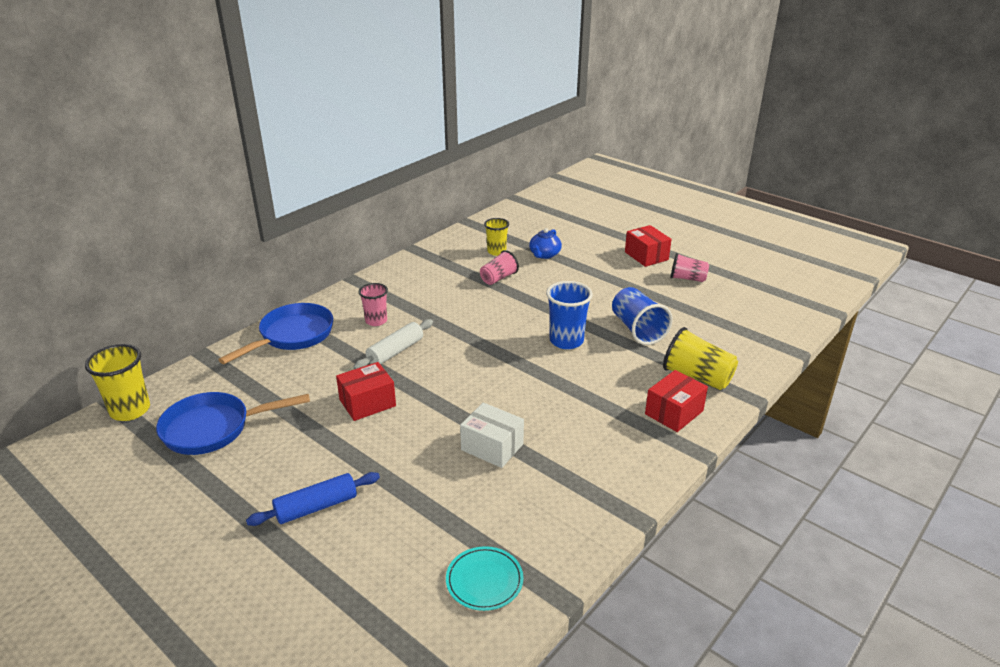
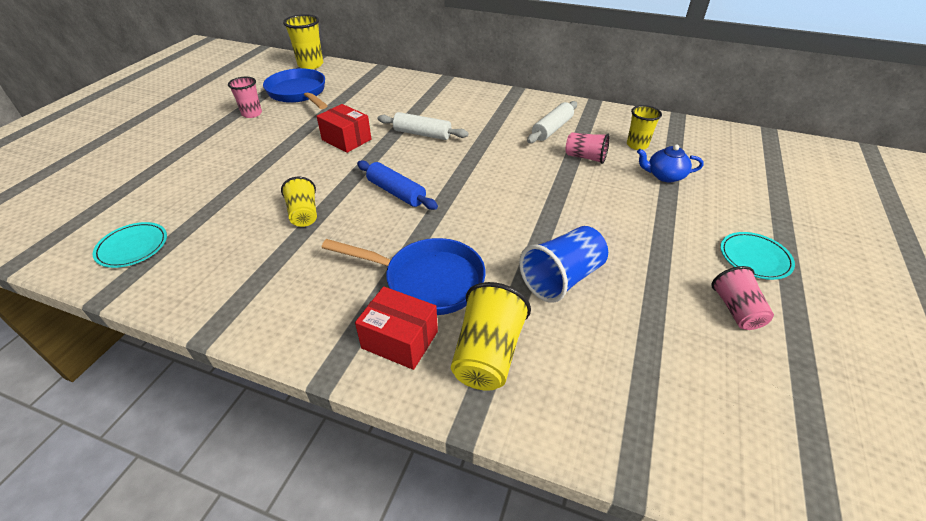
camera: 70 degrees right, 10 degrees up
(292, 336) = (419, 88): blue pan -> blue pan (427, 281)
(316, 507) = (220, 151): blue rolling pin -> blue rolling pin (396, 192)
(376, 321) = (462, 115): pink cup -> pink cup (252, 114)
(443, 281) = (552, 129): none -> white rolling pin
(492, 447) = (304, 214): white box -> yellow cup
(566, 341) = (499, 225): blue cup -> none
(646, 256) = (754, 258): red box -> turquoise plate

